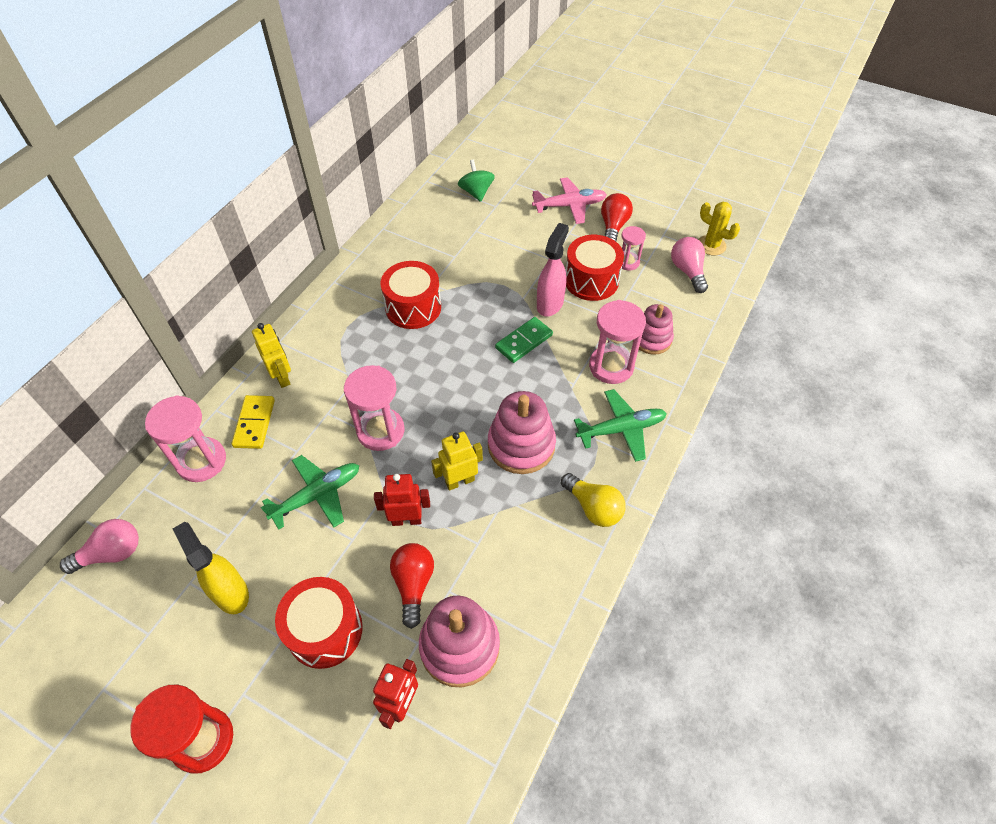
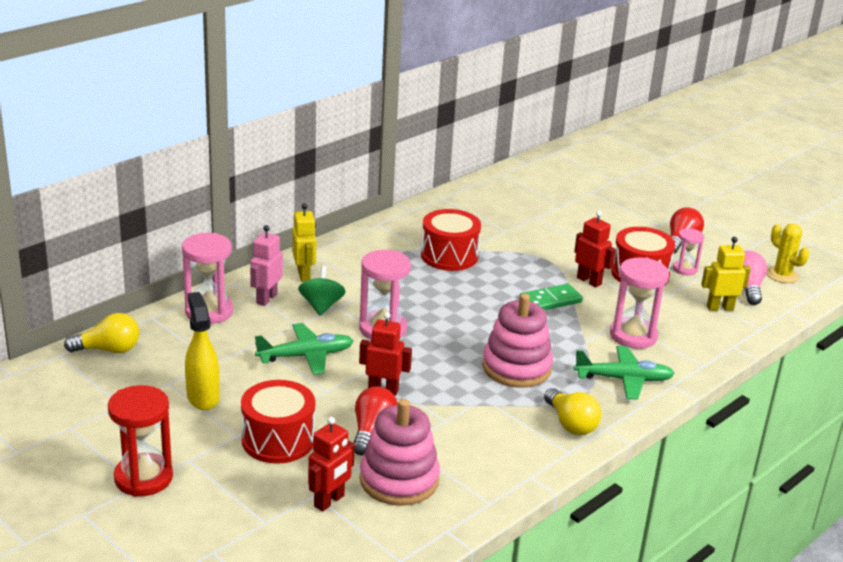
camera: 15 degrees right, 25 degrees down
(112, 553) = (108, 350): pink light bulb -> yellow light bulb
(254, 423) = (266, 299): yellow domino -> pink robot
(459, 481) = (445, 377): yellow robot -> yellow robot (720, 308)
(476, 192) = (547, 191): green spinning top -> green spinning top (321, 306)
(550, 303) = (589, 281): pink spray bottle -> red robot
(569, 206) = (640, 218): pink plane -> none
(651, 339) = (685, 326): pink stacking toy -> none

